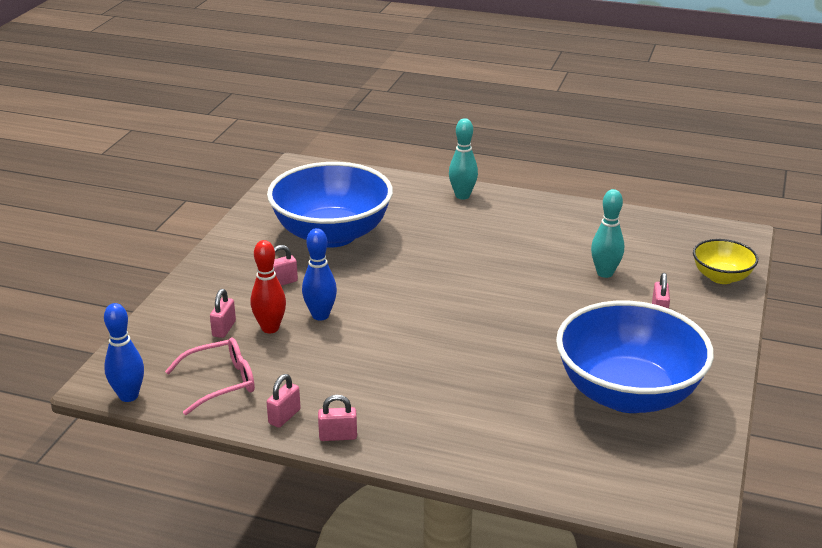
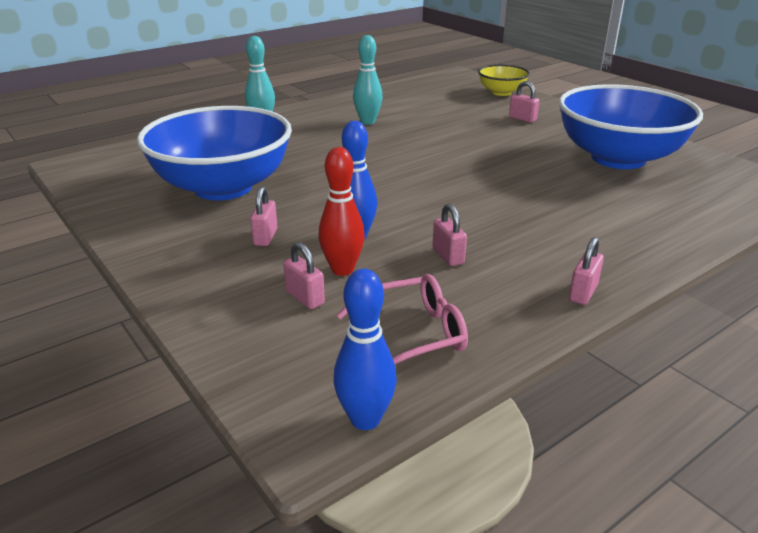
camera: 55 degrees left, 0 degrees up
(220, 383) = (412, 335): pink glasses -> pink glasses turned 60 degrees clockwise
(284, 417) = (521, 313): pink padlock -> pink padlock (448, 256)
(605, 273) = (450, 117): turquoise bowling pin -> turquoise bowling pin (367, 122)

